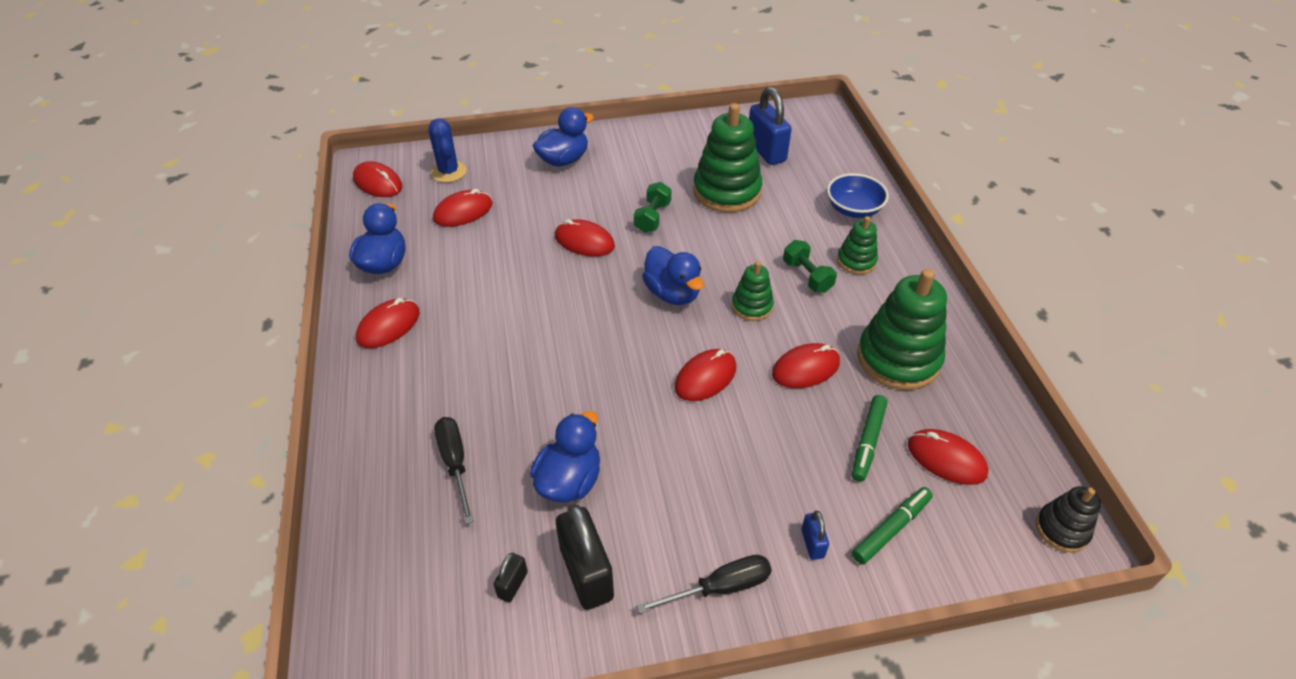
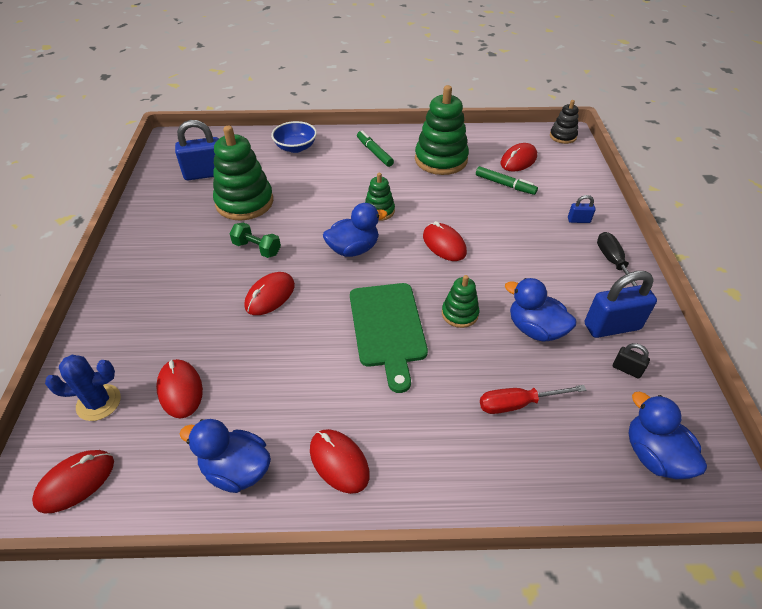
camera: 80 degrees left, 0 degrees up
(455, 463) = (518, 404): black screwdriver -> red screwdriver
(552, 339) = (387, 328): none -> green cutting board
(563, 160) = (139, 300): blue duck -> blue duck (654, 455)
(586, 573) = (612, 326): black padlock -> blue padlock
(805, 368) = (443, 197): red mouse -> none
(807, 276) = (357, 180): green dumbbell -> none
(856, 261) = (349, 157): green stacking toy -> green stacking toy (459, 314)
(891, 529) = (566, 189): green marker -> green marker (374, 152)

